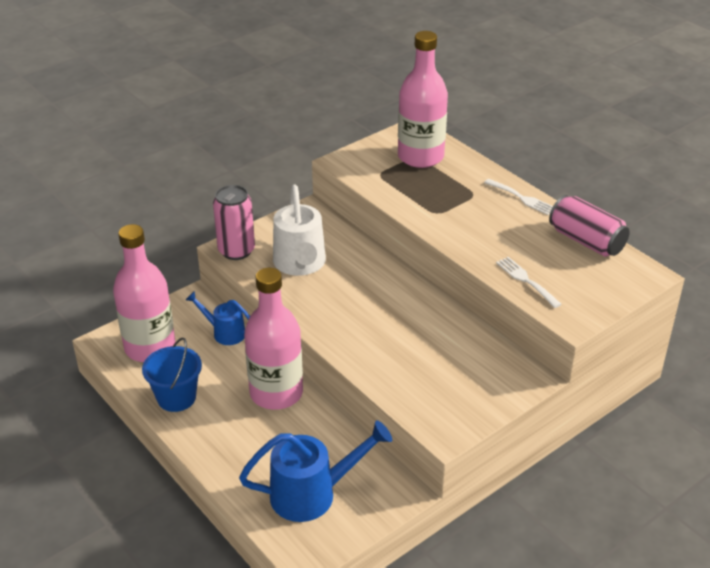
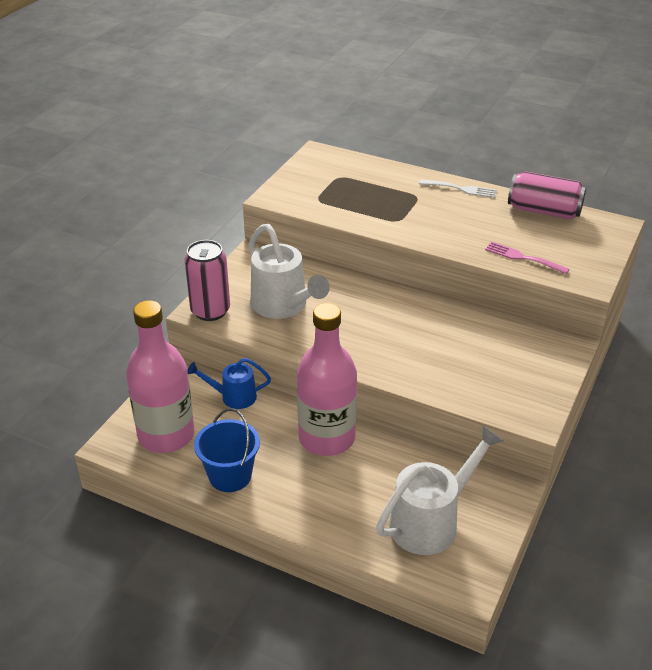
camera: 25 degrees left, 0 degrees up
(313, 494) = (431, 521): blue watering can -> white watering can
(420, 157) = (343, 175): pink bottle -> none
(526, 280) = (523, 258): white fork -> pink fork

